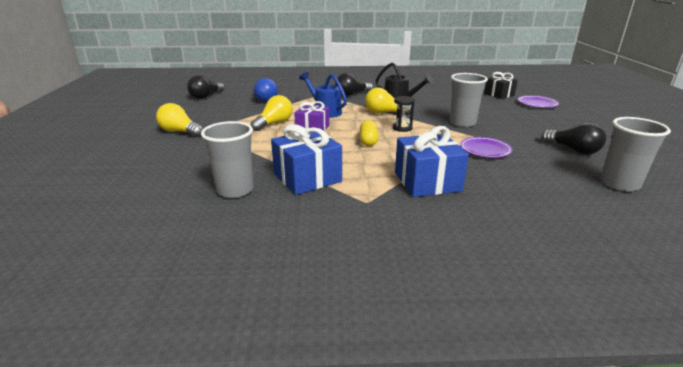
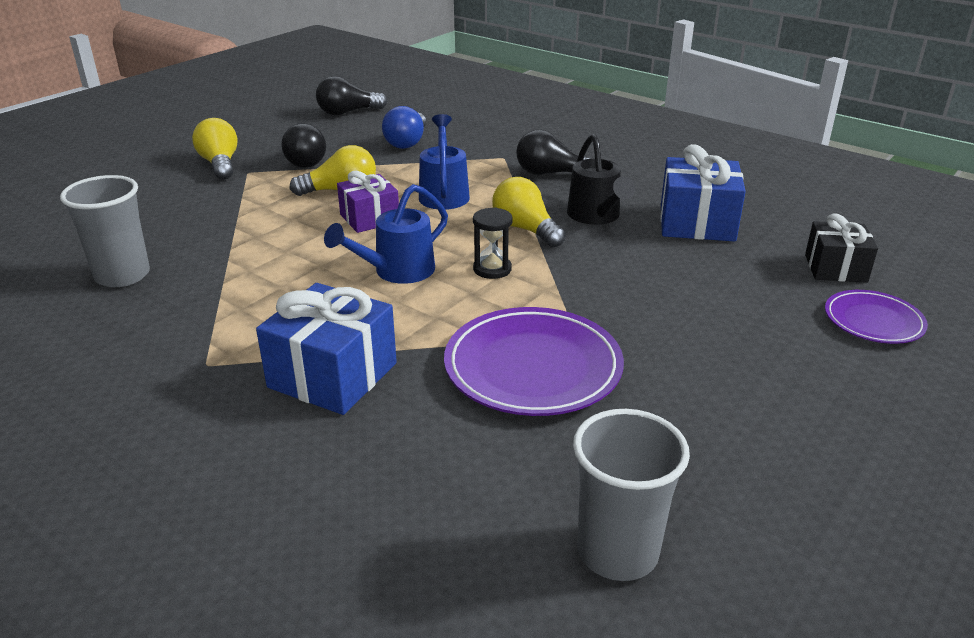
camera: 40 degrees right, 5 degrees up
(307, 178) = (216, 295): blue gift -> blue gift (697, 223)
(368, 141) = (397, 271): yellow capsule -> blue watering can
(462, 123) = (613, 300): grey cup -> none
(485, 150) = (533, 368): purple plate -> purple plate, size x1.72
(573, 150) = (696, 447): black light bulb -> black light bulb (308, 160)

